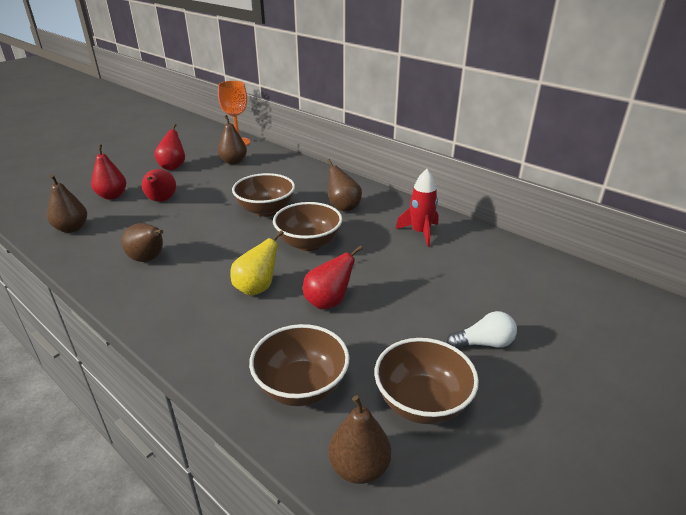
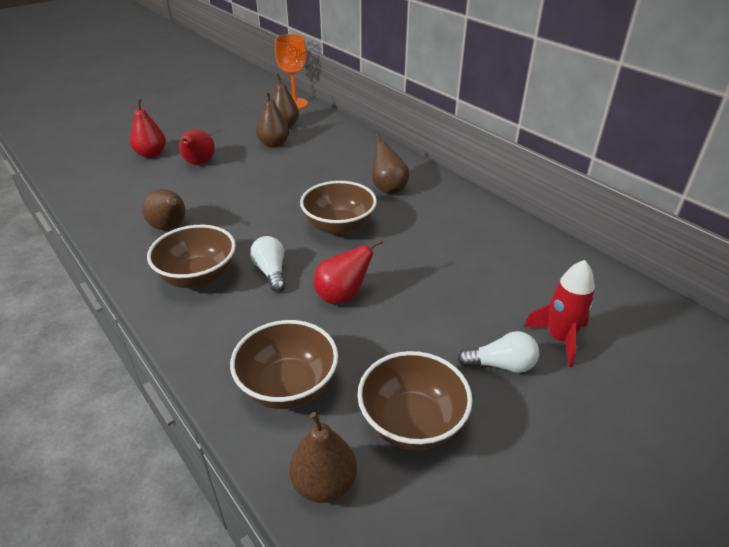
camera: 10 degrees right, 5 degrees up
(72, 228) = (103, 186): brown pear -> brown pear (274, 144)
(173, 166) = (220, 126): red pear -> none
(257, 288) = (271, 272): yellow pear -> white light bulb
(265, 210) = (303, 184): brown bowl -> brown bowl (198, 277)
(420, 233) = (466, 227): red rocket -> red rocket (559, 338)

